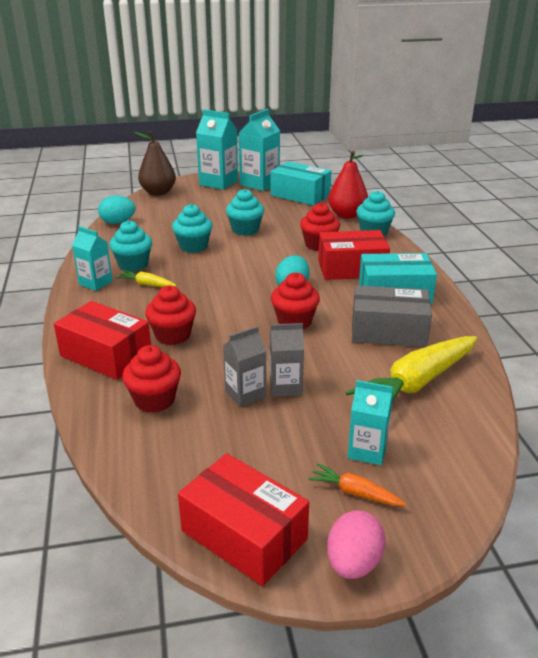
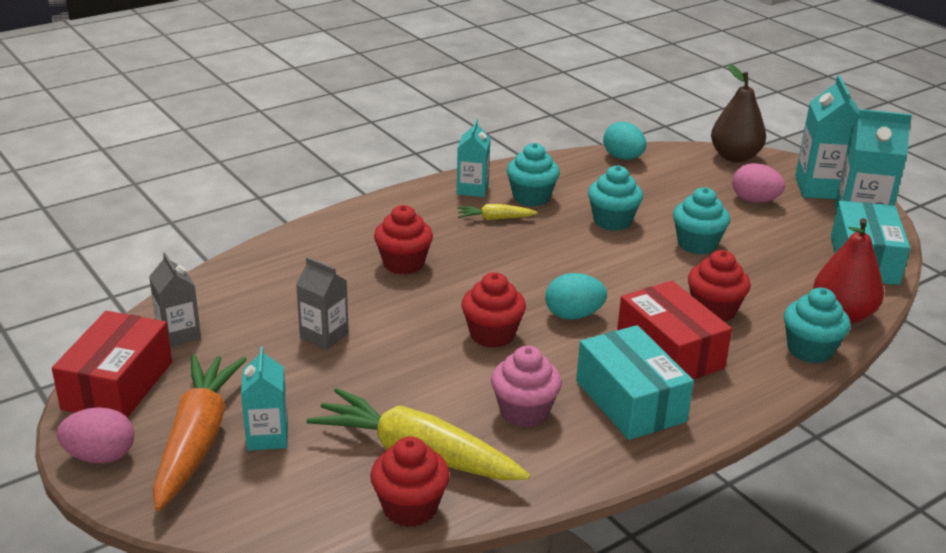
camera: 65 degrees right, 0 degrees up
(106, 355) = (342, 238): red box -> none
(147, 284) = (495, 218): yellow carrot -> yellow carrot turned 90 degrees counterclockwise
(154, 400) = (284, 286): red cupcake -> red cupcake (410, 508)
(213, 202) = (754, 200): none -> pink egg
(285, 387) = (352, 358): grey carton -> grey carton (179, 334)
(355, 492) = (197, 440): orange carrot -> orange carrot, size x2.16
(388, 331) = (524, 412): grey box -> pink cupcake

